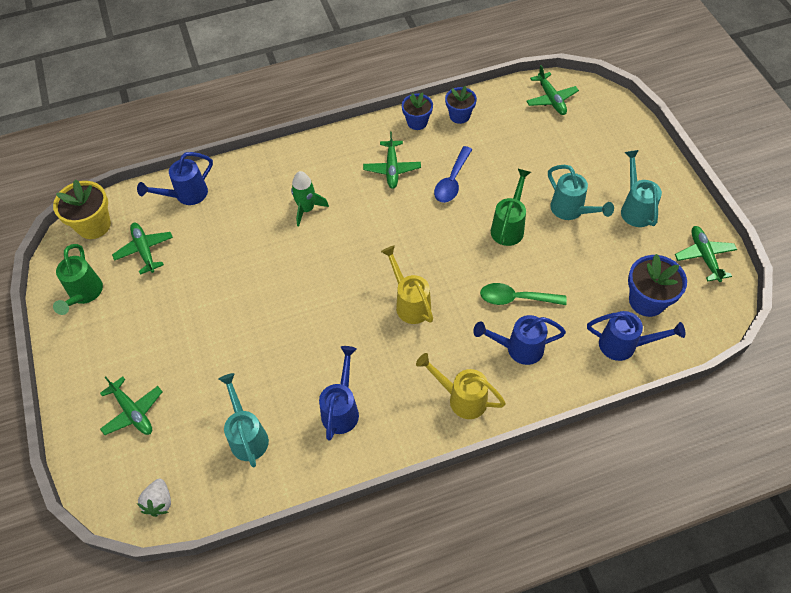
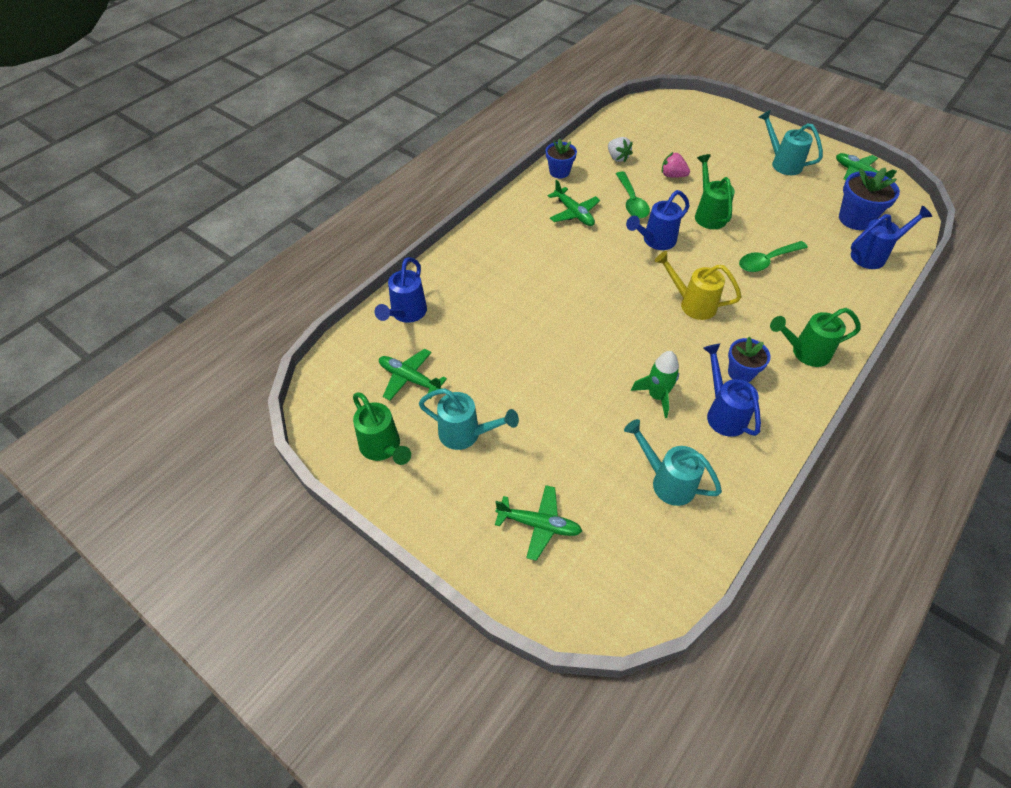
camera: 35 degrees left, 5 degrees down
(94, 225) = (333, 383): yellow flower pot -> none
(159, 502) = (646, 589): white strawberry -> white strawberry (617, 157)
(307, 209) = (532, 274): green rocket -> green rocket (657, 396)
(452, 181) = (632, 201): blue spoon -> green spoon
(459, 116) = (589, 154): blue flower pot -> blue flower pot (741, 372)
(461, 398) = (804, 352): yellow watering can -> green watering can
(515, 172) = (672, 175): none -> pink strawberry
(518, 348) = (806, 295): blue watering can -> blue watering can (655, 241)
(551, 99) = (646, 116): green plane -> none
(571, 211) = (741, 184): turquoise watering can -> turquoise watering can (466, 434)

